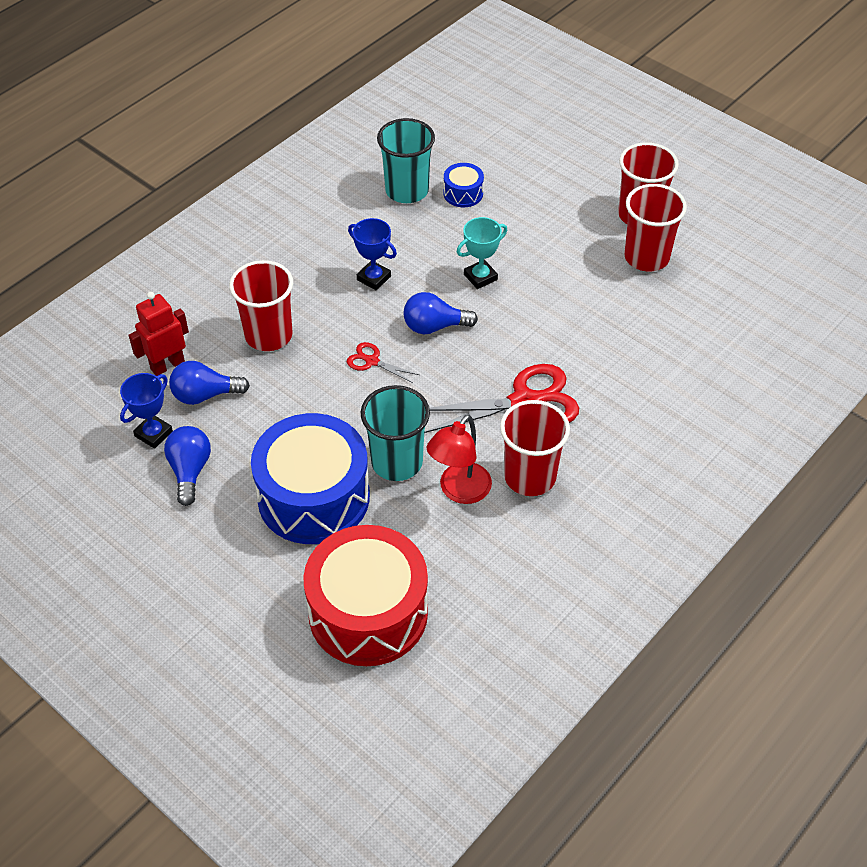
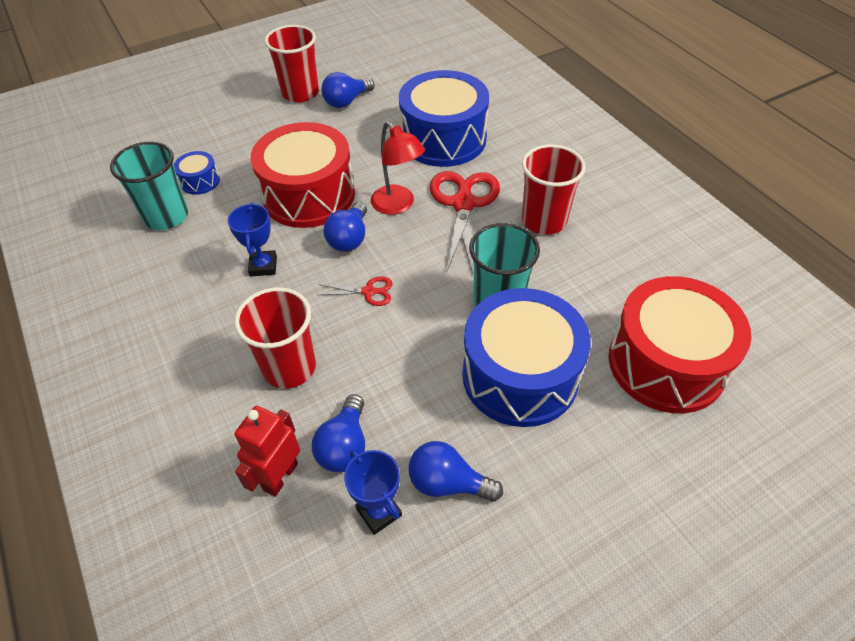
camera: 70 degrees left, 0 degrees up
(167, 365) = (280, 476): red robot -> red robot turned 45 degrees clockwise
(372, 361) = (368, 292): red scissors -> red scissors turned 135 degrees counterclockwise
(374, 278) = (263, 266): blue trophy -> blue trophy turned 60 degrees counterclockwise
(459, 491) = (545, 267): red lamp -> red lamp (398, 205)
(480, 277) = (309, 195): turquoise trophy -> red drum
(625, 358) = (443, 139): none -> blue drum
(646, 257) = (346, 101): red cup -> blue light bulb

